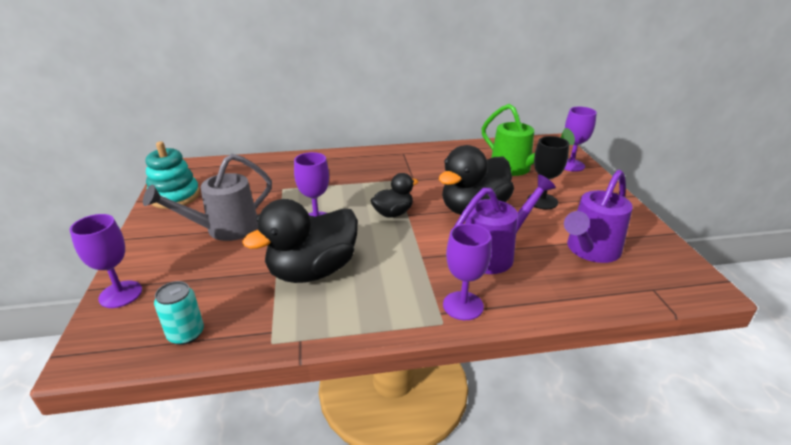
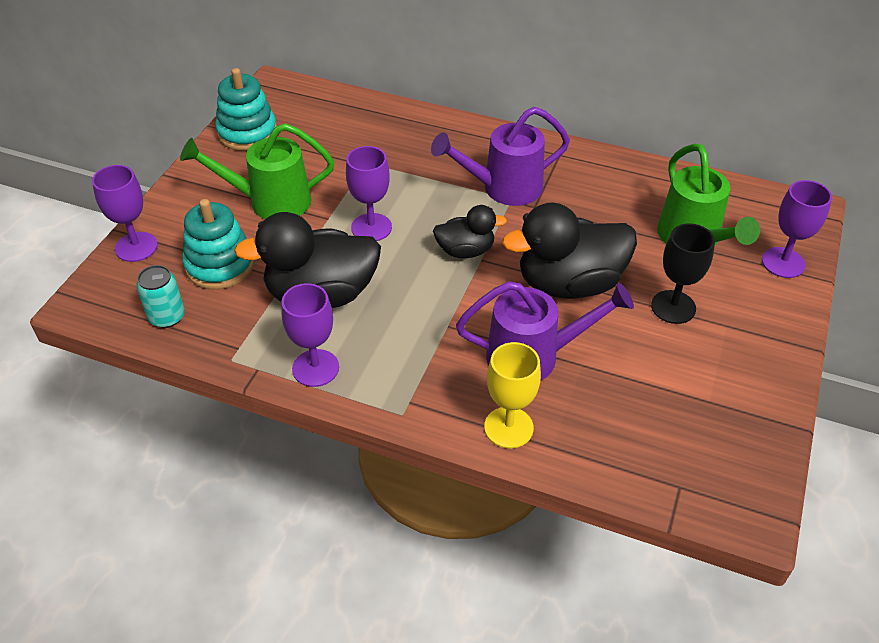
camera: 30 degrees right, 15 degrees up
(211, 281) = (220, 265): none -> turquoise stacking toy
(225, 229) = (270, 201): grey watering can -> green watering can
(463, 305) = (439, 404): purple goblet -> purple goblet (315, 368)
(522, 300) = (508, 427): none -> yellow goblet
(590, 250) = (657, 404): purple watering can -> purple watering can (504, 188)

